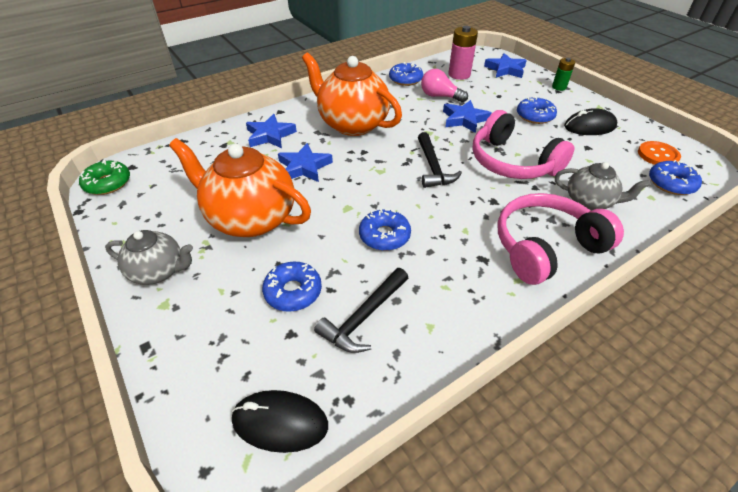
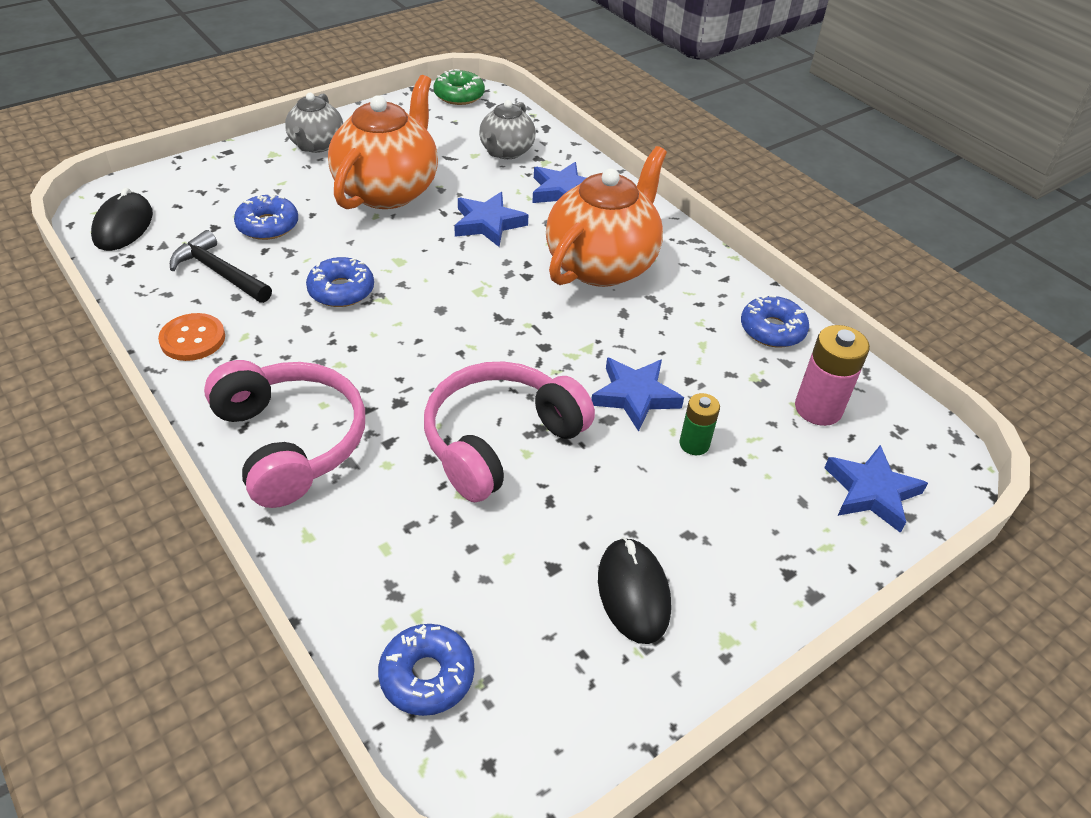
camera: 85 degrees right, 0 degrees up
(433, 167) = (485, 344): black hammer -> none
(440, 96) = (715, 371): pink light bulb -> none
(534, 116) = (664, 504): blue donut -> none
(559, 87) = (808, 579): green battery -> green battery (694, 444)
(589, 202) = (384, 522): grey teapot -> grey teapot (506, 151)
(658, 155) = (527, 691): orange button -> orange button (192, 339)

